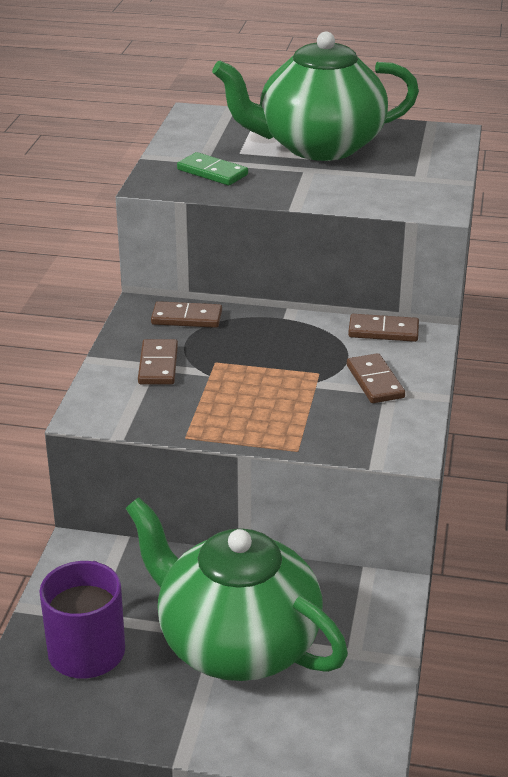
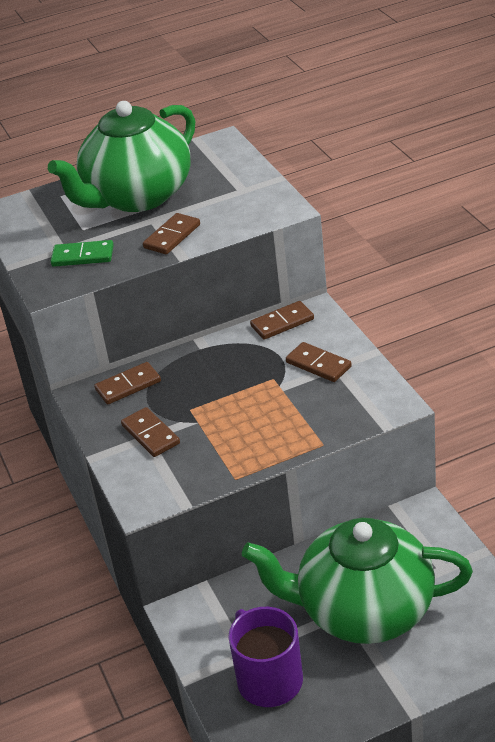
camera: 30 degrees left, 5 degrees up
(307, 188) = (172, 236): none -> brown domino

